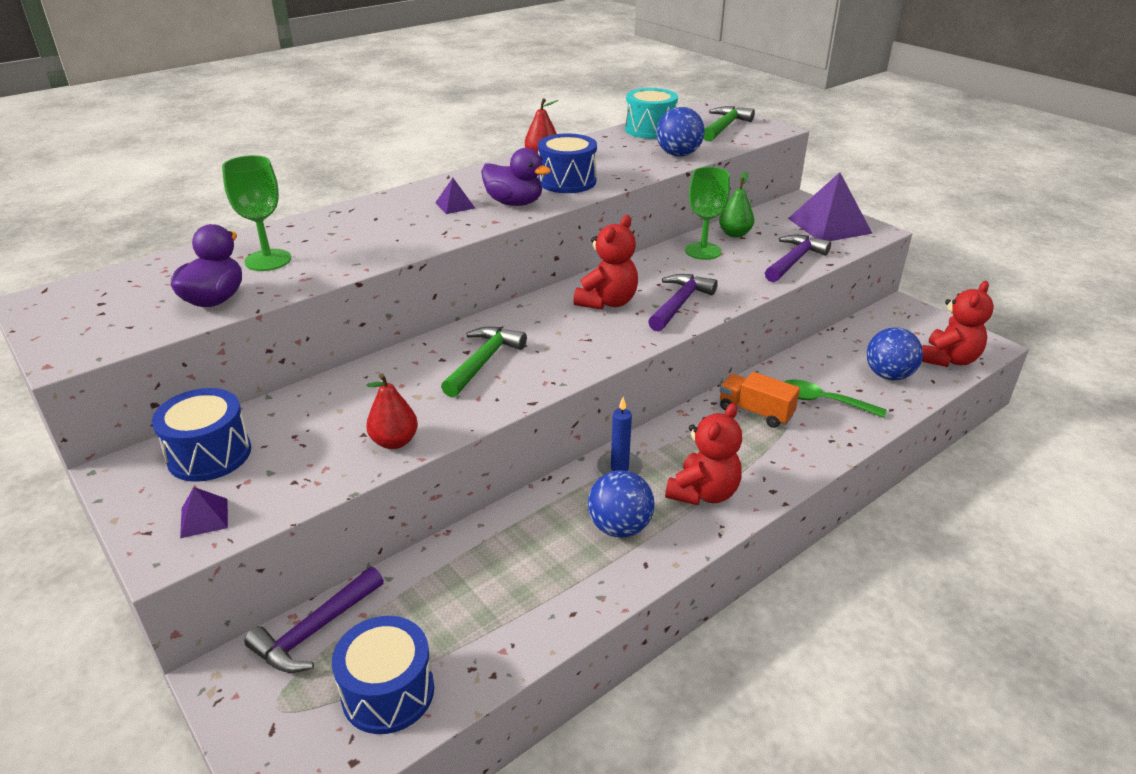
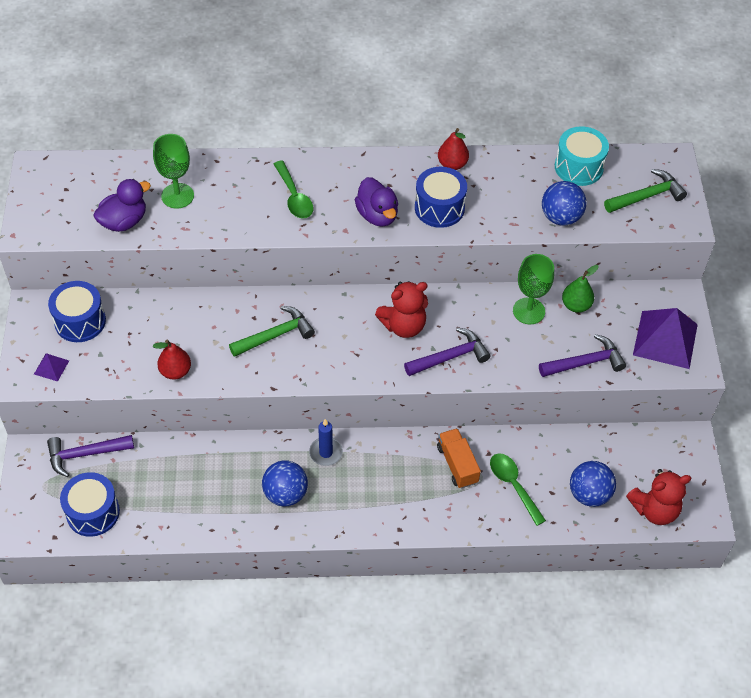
camera: 35 degrees right, 20 degrees up
(410, 219) = (294, 197): none -> green spoon
(455, 205) = (336, 195): purple pyramid -> none
(703, 493) = (356, 503): red teddy bear -> none

